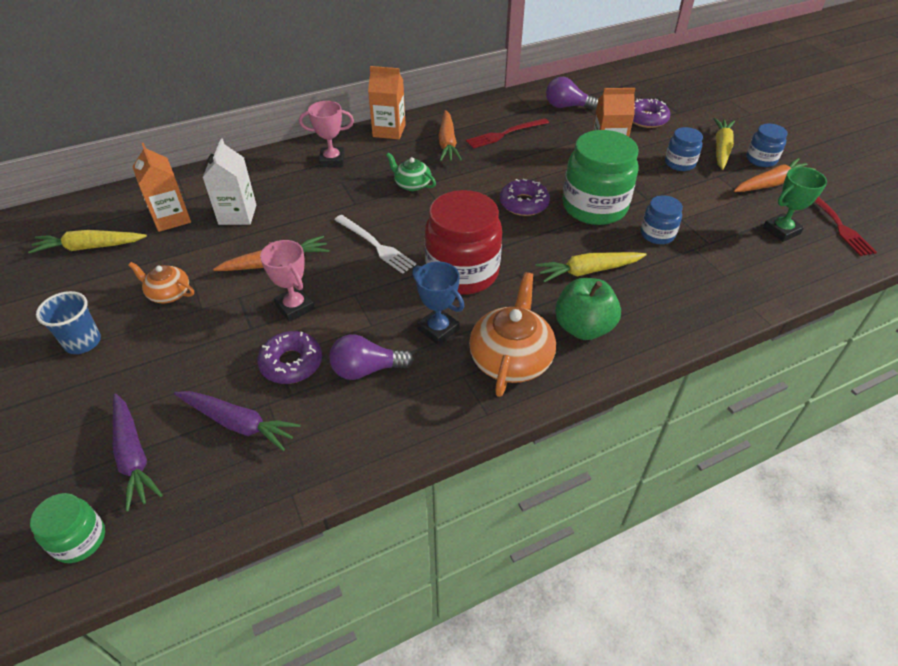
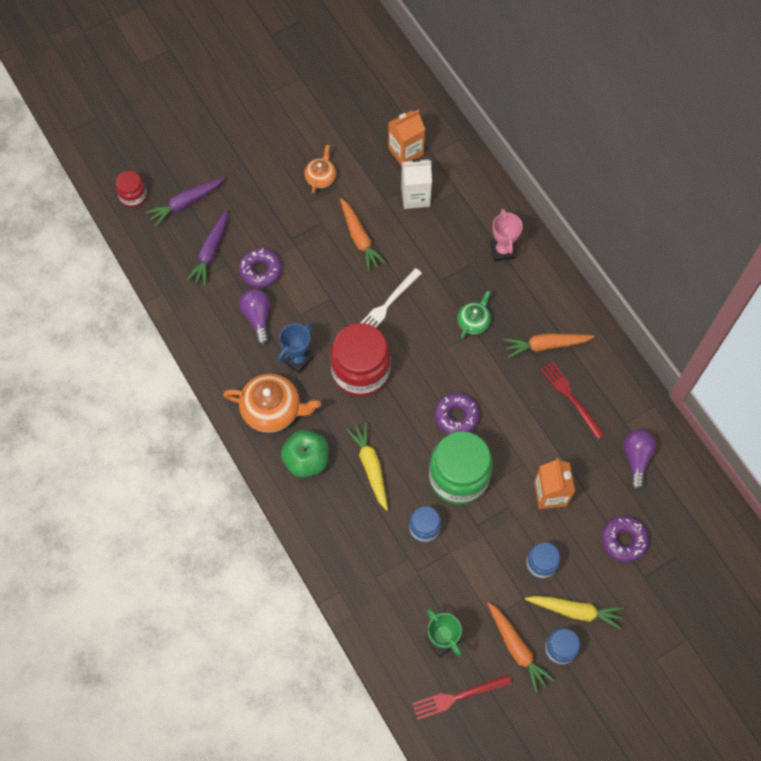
camera: 85 degrees right, 20 degrees up
(79, 539) = (133, 196): green jar -> red jar
(83, 342) = (272, 143): blue cup -> none
(90, 247) = (365, 110): yellow carrot -> none
(295, 307) = (313, 261): pink trophy -> none
(389, 131) = (559, 291): orange carton -> none

